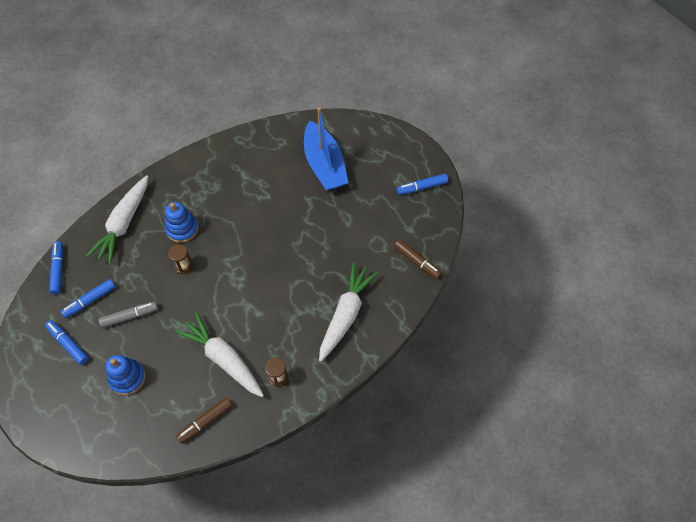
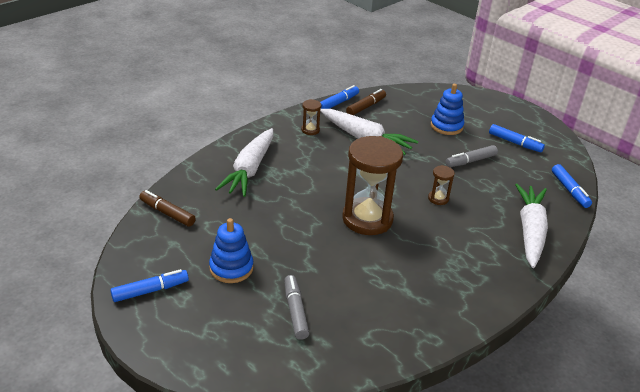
camera: 170 degrees right, 25 degrees down
(90, 300) = (517, 170): blue marker -> blue marker (338, 103)
(182, 228) = (458, 230): blue stacking toy -> blue stacking toy (231, 268)
(253, 245) = (367, 219): none -> brown hourglass
(324, 164) = (295, 311): blue boat -> grey marker

